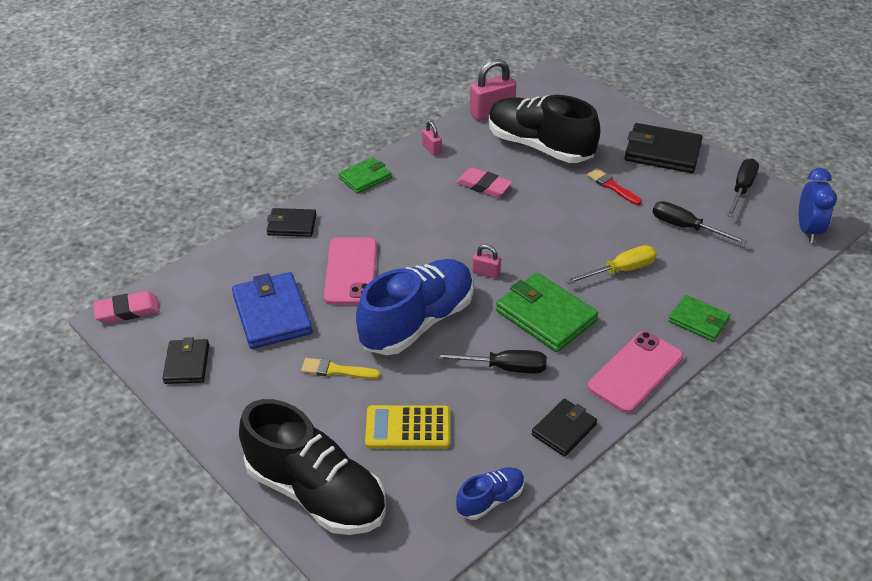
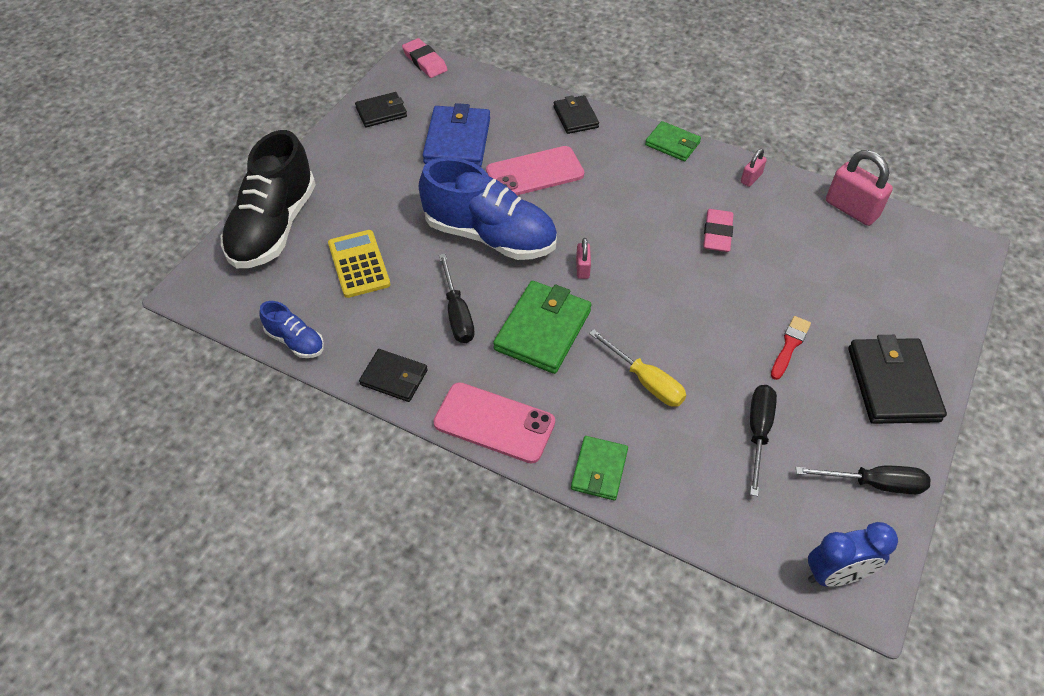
camera: 70 degrees right, 10 degrees up
(272, 314) = (457, 141): blue wallet -> blue wallet turned 45 degrees counterclockwise
(336, 370) = (408, 200): yellow brush -> none
(539, 146) = (818, 264): black shoe -> none

